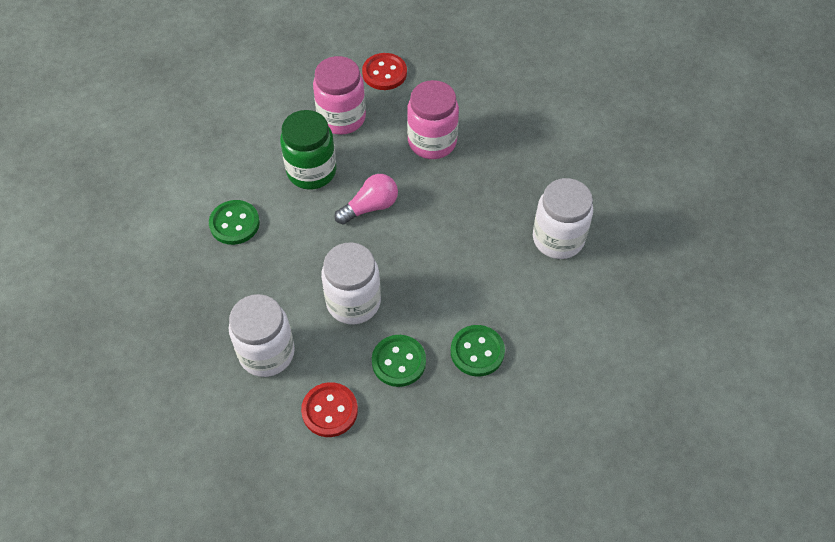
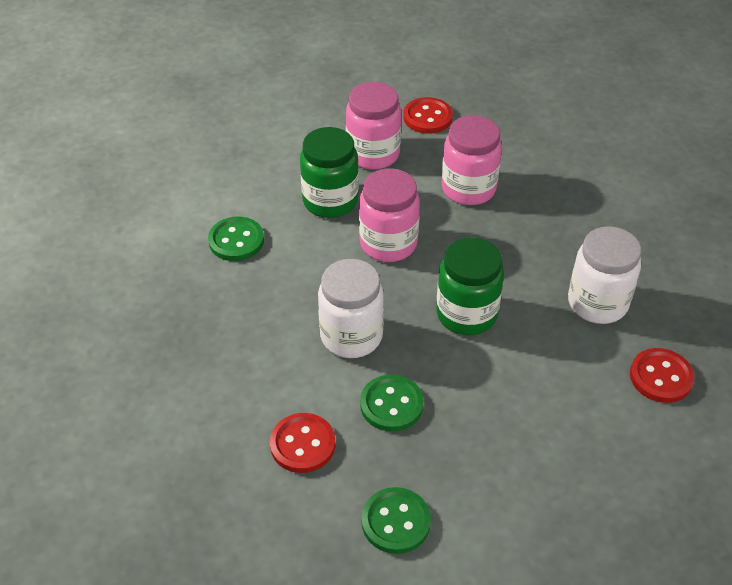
camera: 10 degrees right, 10 degrees down
(267, 353) = (244, 374): white jar -> none
(370, 207) = (388, 243): pink light bulb -> pink jar
(449, 266) = (466, 314): none -> green jar
(477, 352) = (484, 407): green button -> green button (396, 522)
(618, 301) = (661, 377): none -> red button

